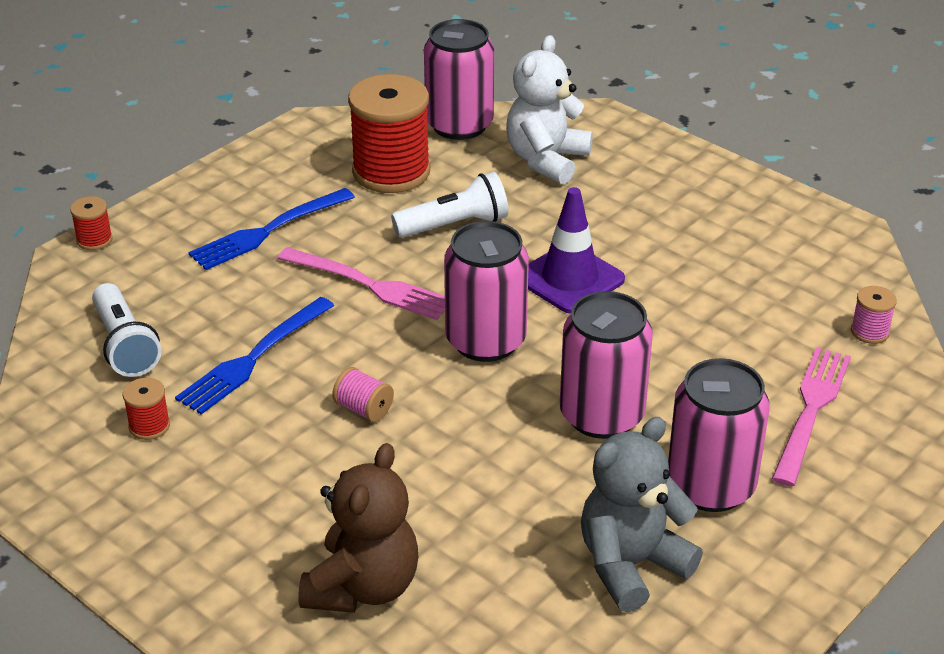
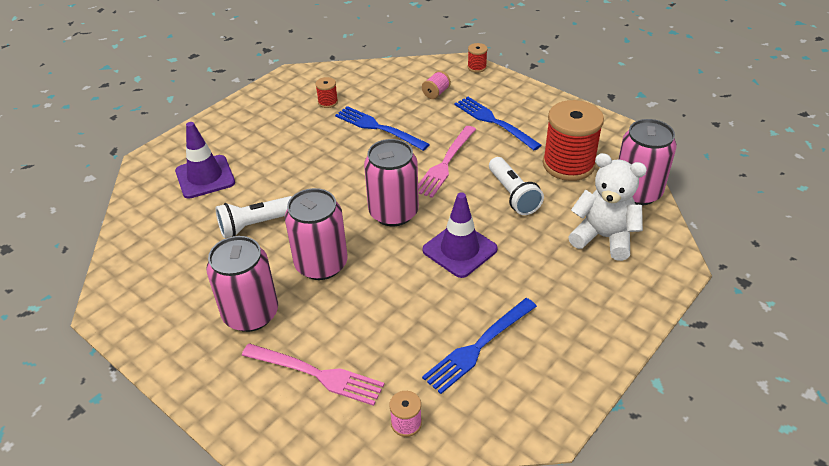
camera: 90 degrees right, 5 degrees up
(125, 345) = (389, 88): white flashlight -> white flashlight (255, 225)
(363, 587) = (205, 177): brown teddy bear -> purple traffic cone
(364, 409) = (335, 168): pink spool -> pink spool (436, 93)
(631, 565) = (195, 275): grey teddy bear -> none
(743, 271) = (478, 346): none -> blue fork

